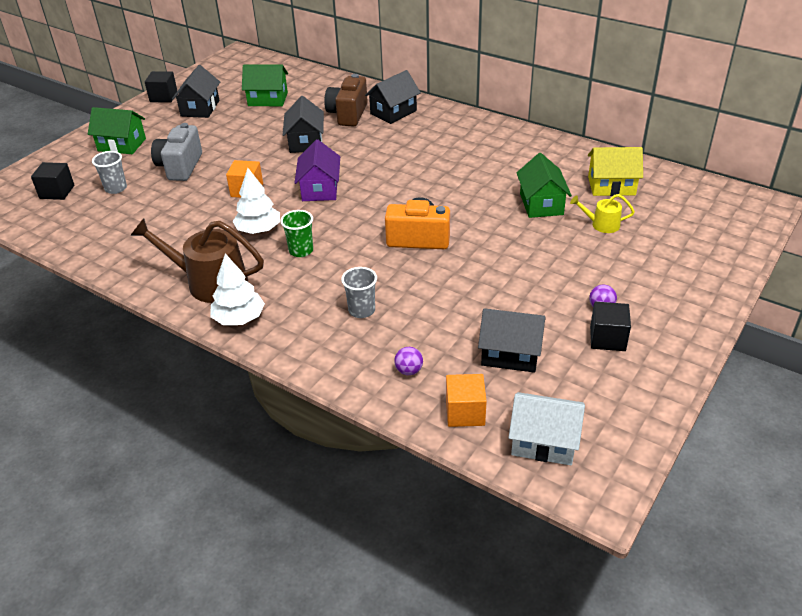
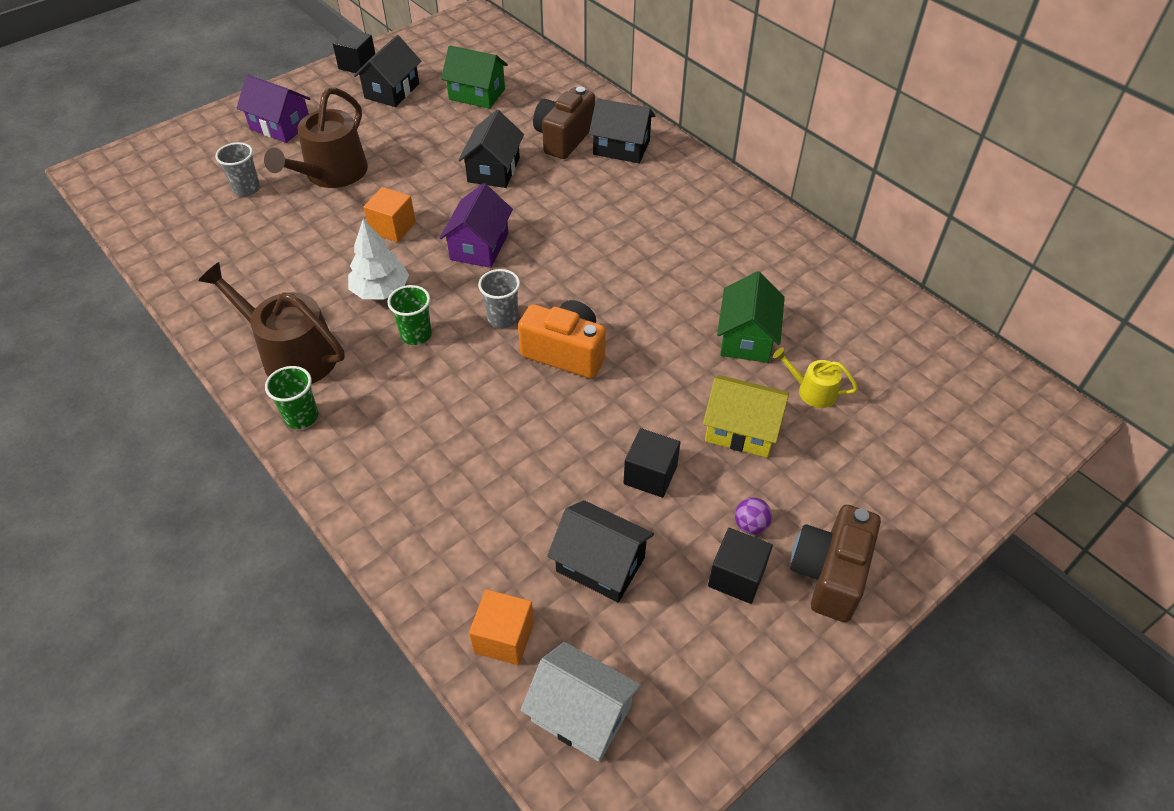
camera: 15 degrees right, 10 degrees up
(57, 192) = (181, 179): black cube -> black cube (650, 475)
(122, 145) = (280, 126): green house -> purple house
(180, 167) = (331, 174): grey camera -> brown watering can
(239, 318) = (301, 417): white tree -> green cup
(361, 310) = (448, 445): grey cup -> grey cup (502, 318)
(393, 112) = (621, 147): black house -> black house turned 45 degrees clockwise
(409, 371) = (464, 553): purple ball -> none
(611, 186) = (854, 331): yellow house -> yellow house (741, 430)
(667, 322) = (829, 574): none -> brown camera

